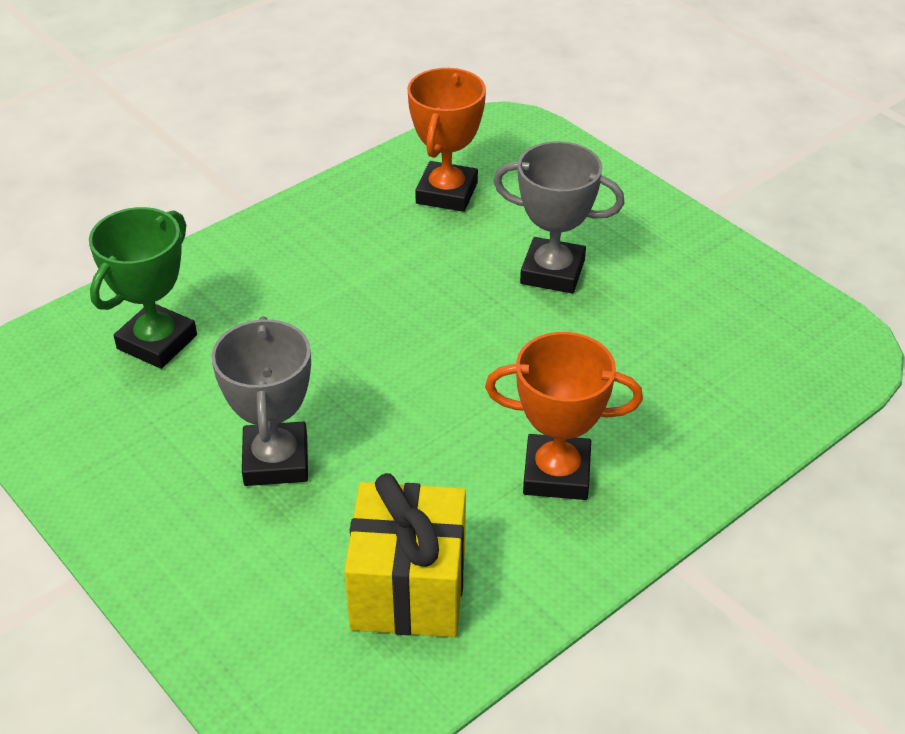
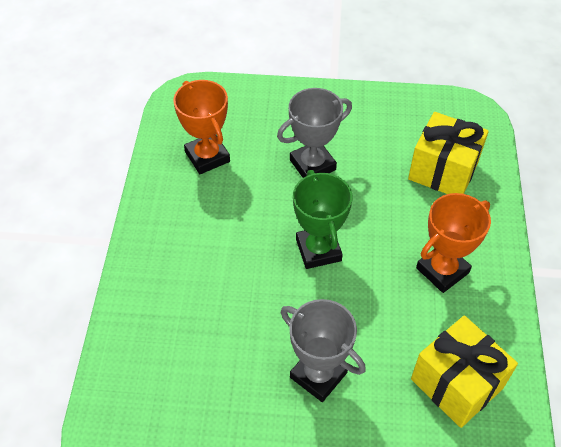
camera: 45 degrees left, 10 degrees up
(157, 342) = (170, 363): green trophy -> green trophy (318, 250)
(710, 380) = (443, 171): none -> yellow gift

